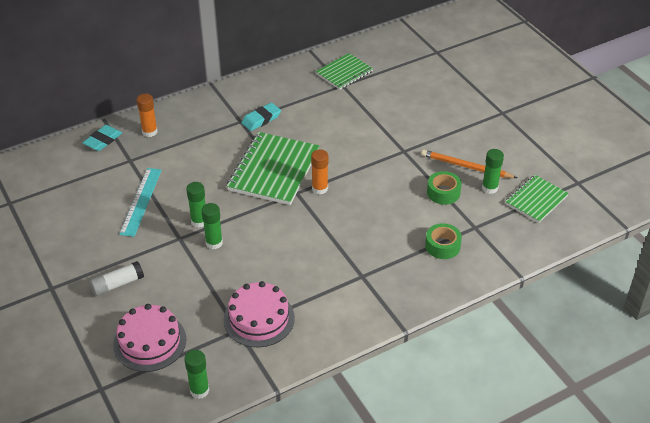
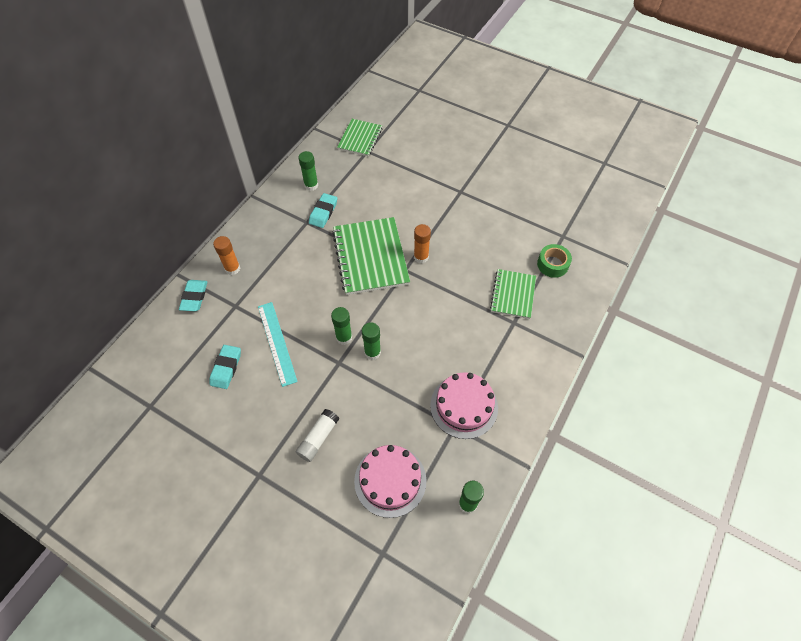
camera: 30 degrees left, 15 degrees up
(86, 202) = (226, 368): none -> turquoise eraser
(443, 192) = (518, 216): green tape -> none
(466, 167) = (517, 185): orange pencil -> none
(489, 188) = (548, 196): green glue stick -> green glue stick (311, 185)
(536, 200) = (588, 191): green notebook -> green notebook (513, 294)

